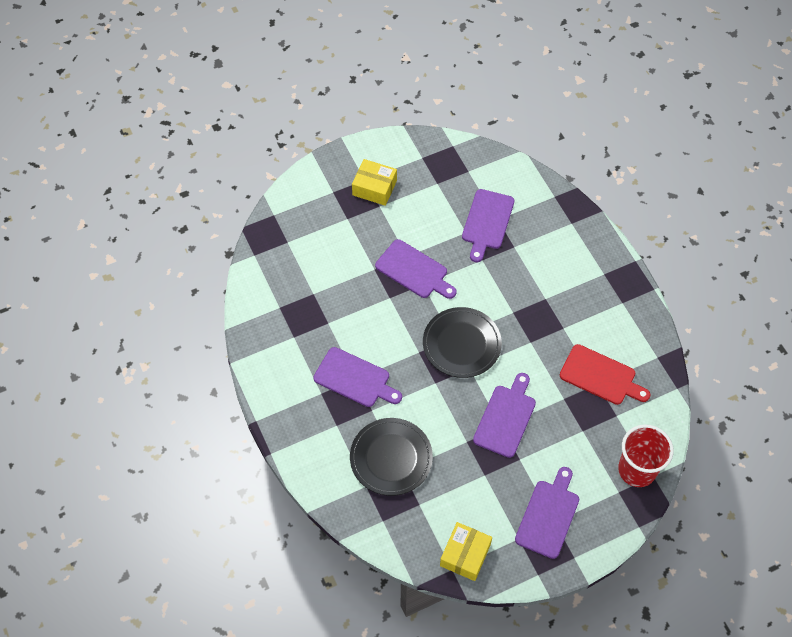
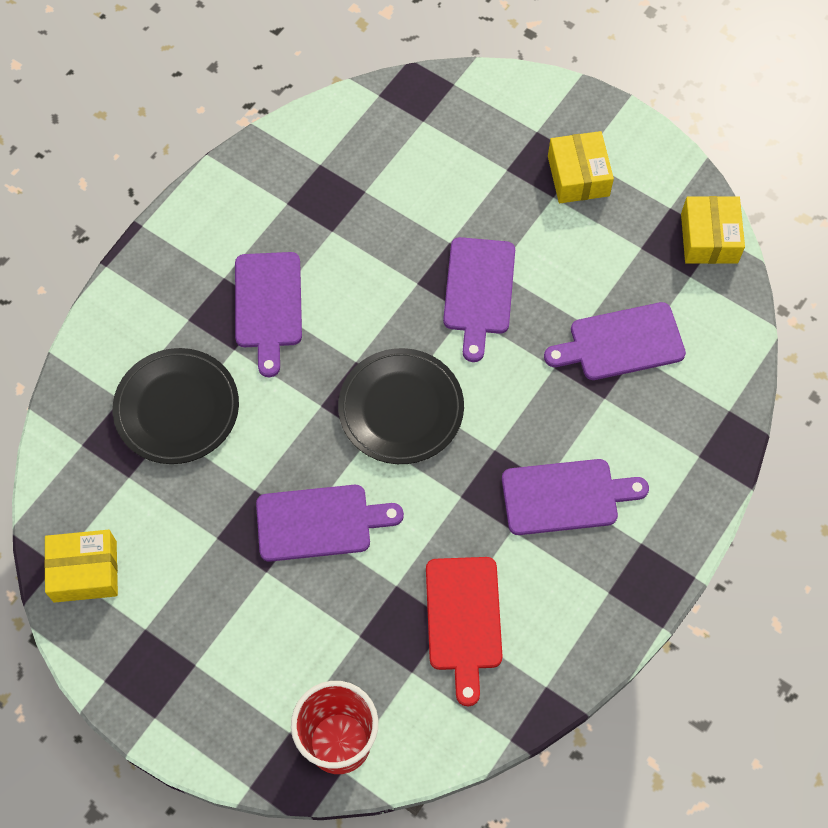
camera: 60 degrees right, 5 degrees up
(451, 151) = (709, 238): none -> yellow box
(548, 515) = (200, 652): purple cutting board -> purple cutting board (565, 496)

